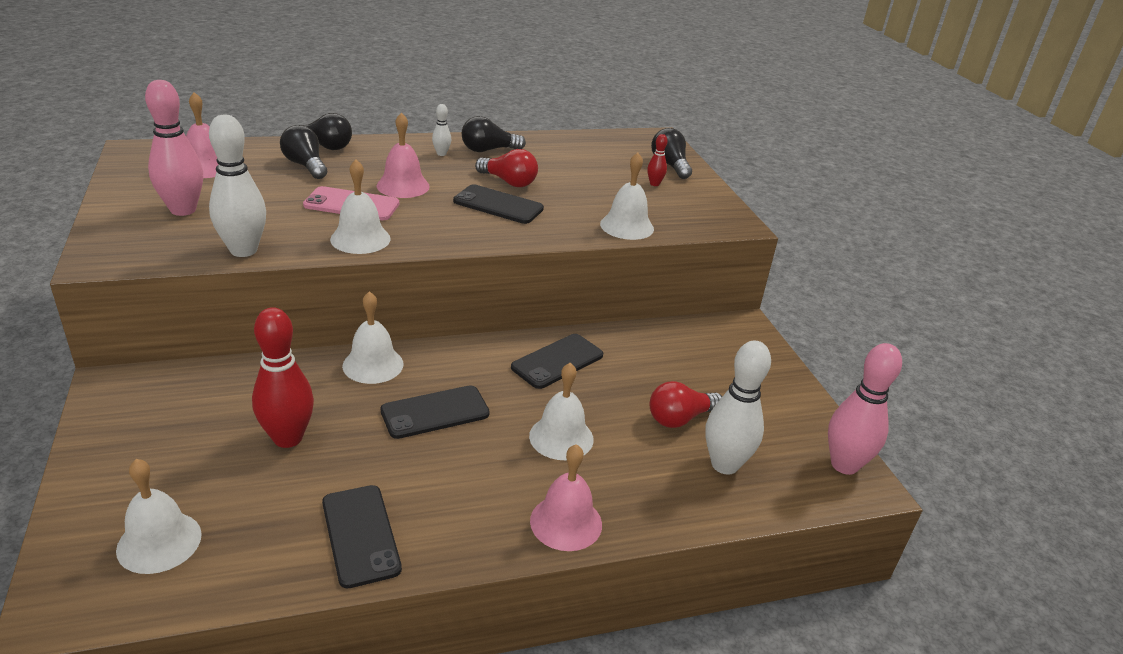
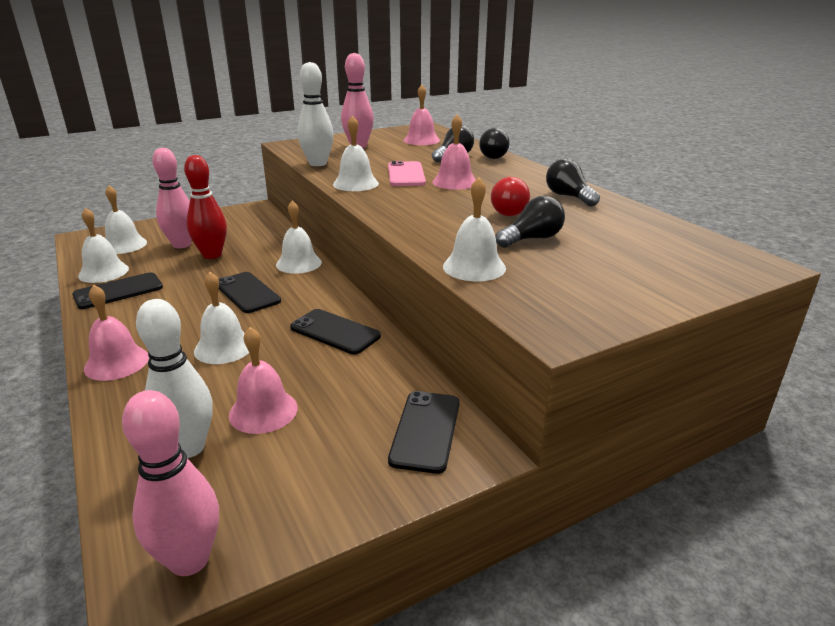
camera: 80 degrees right, 5 degrees down
(217, 470) = (181, 245): none -> pink bowling pin
(271, 559) = (103, 272): none -> white bell
(441, 154) = (533, 184): white bowling pin -> none
(498, 205) = (457, 213): black phone -> black phone (426, 431)
(654, 184) = (606, 273): red bowling pin -> none
(670, 165) = (678, 278): black light bulb -> black light bulb (532, 239)
(680, 418) = (263, 411): red light bulb -> pink bell

